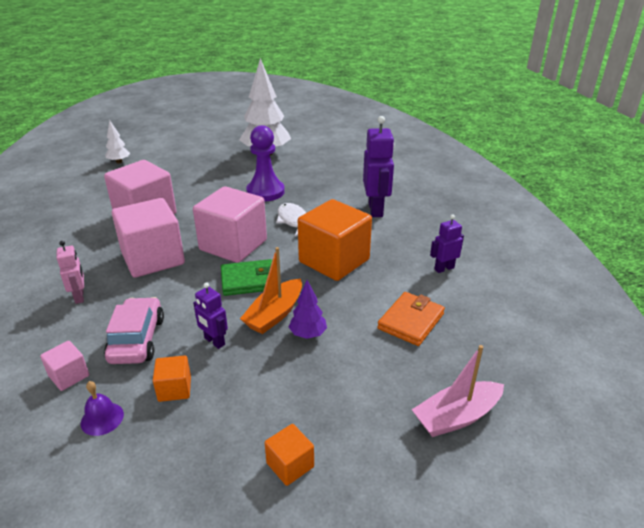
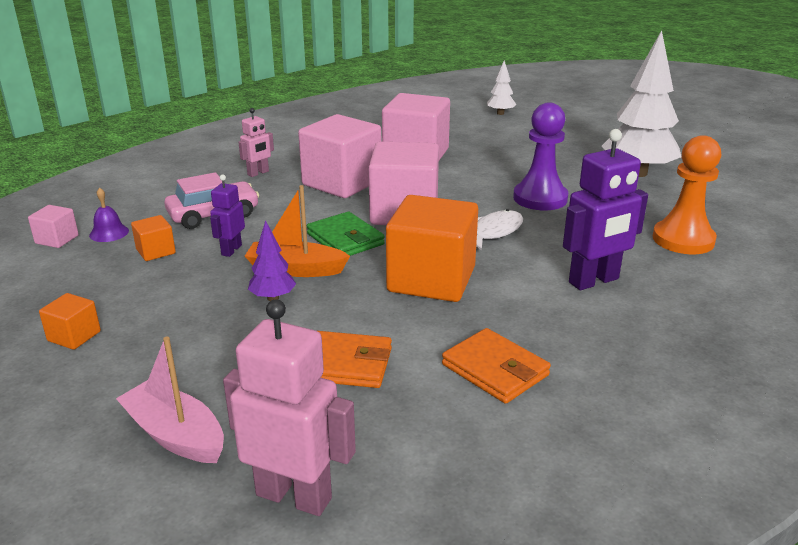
camera: 65 degrees right, 5 degrees down
(69, 376) = (154, 204): pink cube -> pink cube (57, 239)
(353, 171) = (683, 240): none -> orange pawn
(444, 268) = (495, 370): purple robot -> orange wallet
(531, 372) = (294, 496): none -> pink robot

